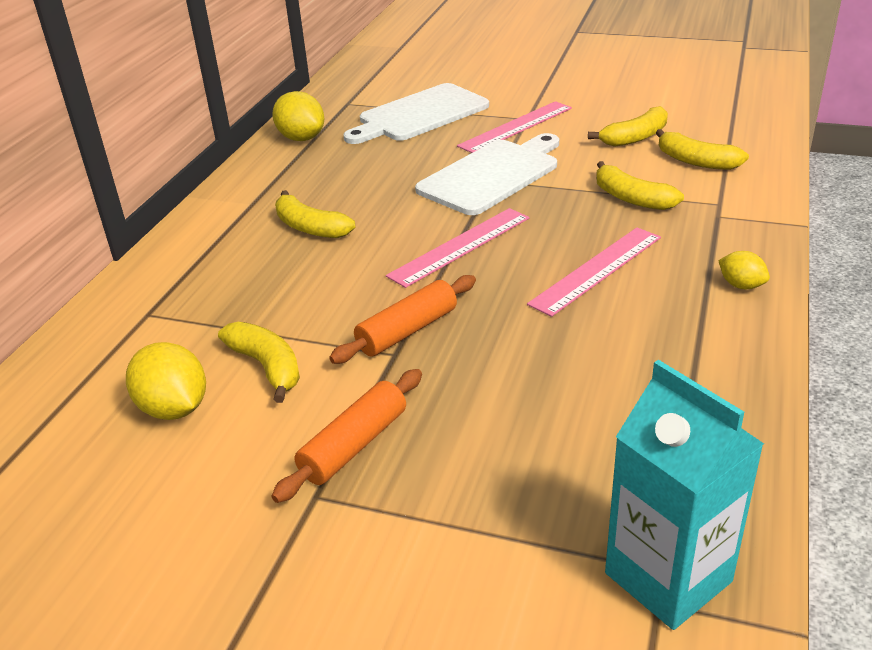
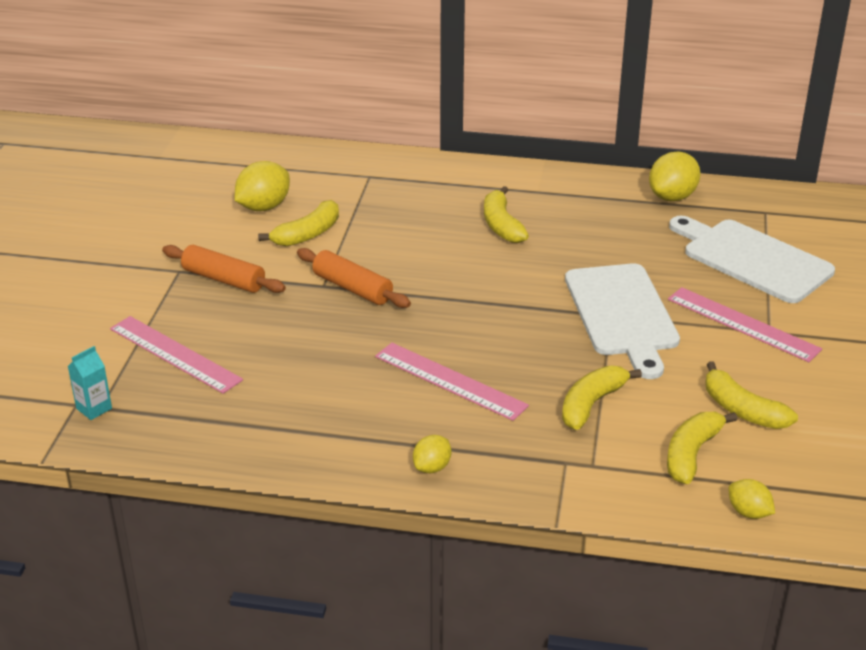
camera: 80 degrees right, 0 degrees up
(310, 227) = (501, 225): yellow banana -> yellow banana turned 45 degrees counterclockwise
(460, 246) = (481, 304): pink ruler -> pink ruler (175, 354)
(492, 175) = (622, 314): white cutting board -> white cutting board turned 45 degrees clockwise
(668, 577) = (94, 408): turquoise carton -> turquoise carton, size x0.45
(764, 146) = (748, 512): none -> yellow lemon

